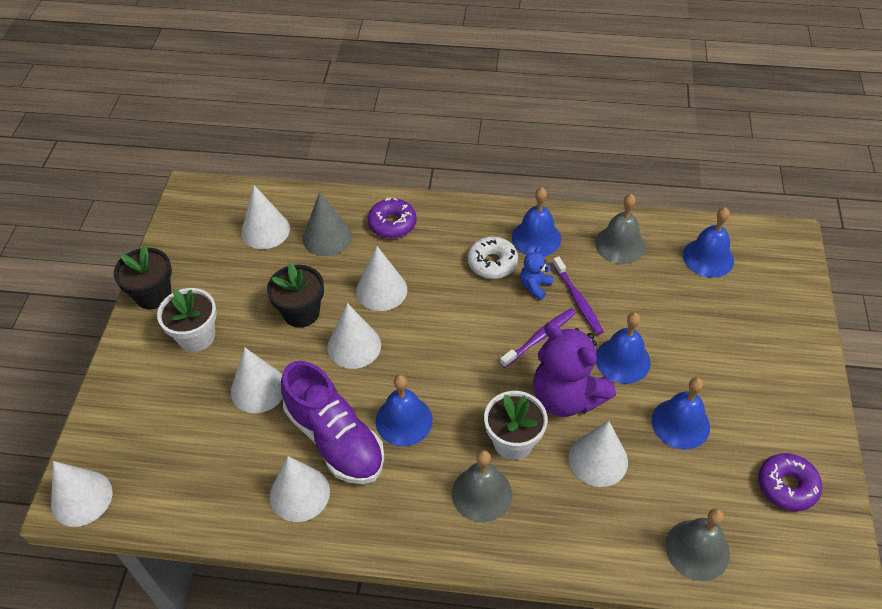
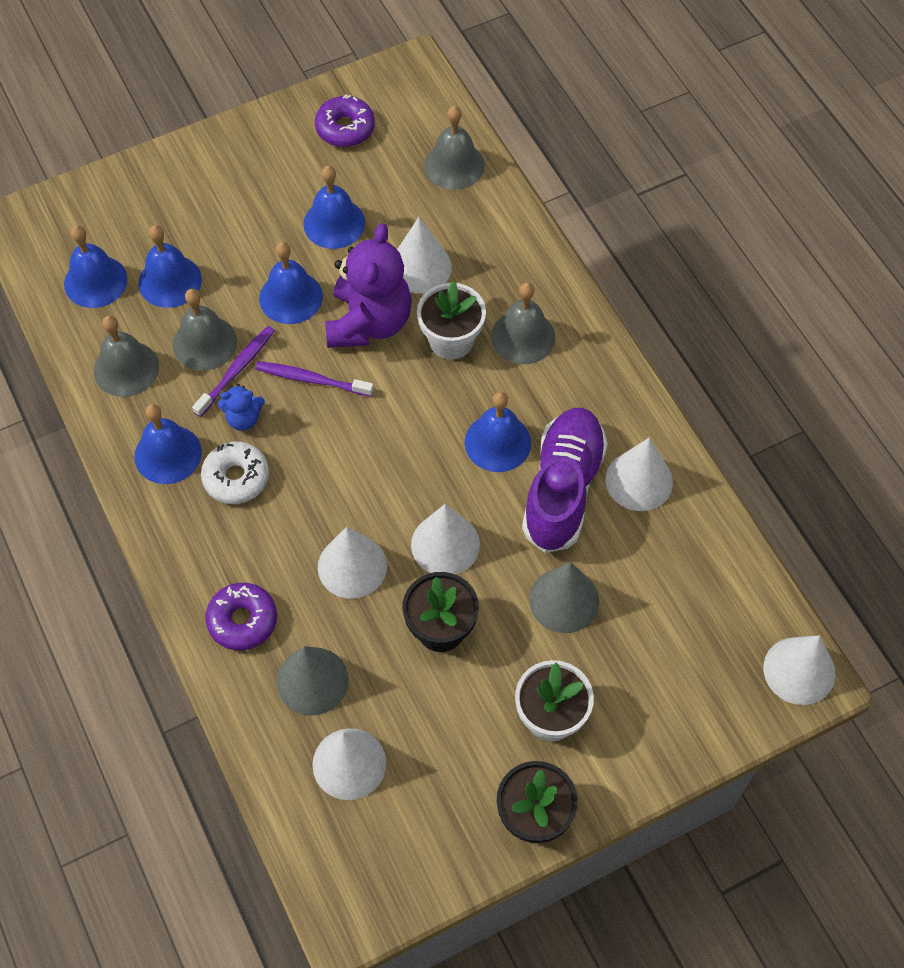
camera: 125 degrees left, 10 degrees up
(258, 389) = (564, 600): white cone -> grey cone
(614, 293) = (204, 343): none -> grey bell
(683, 297) = (170, 281): none -> blue bell

